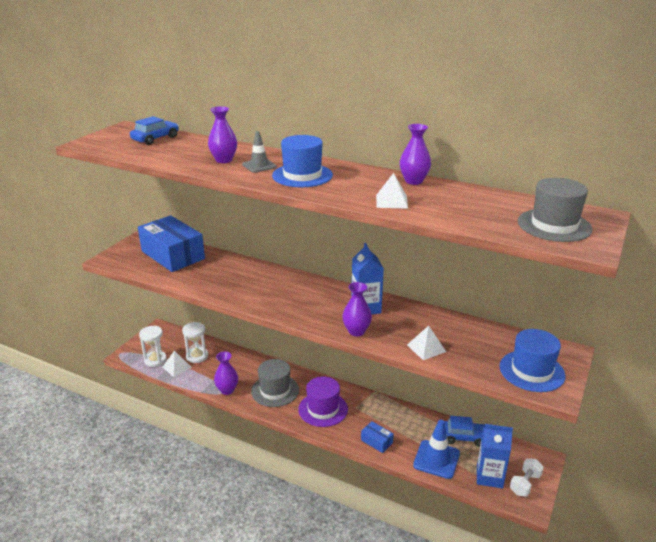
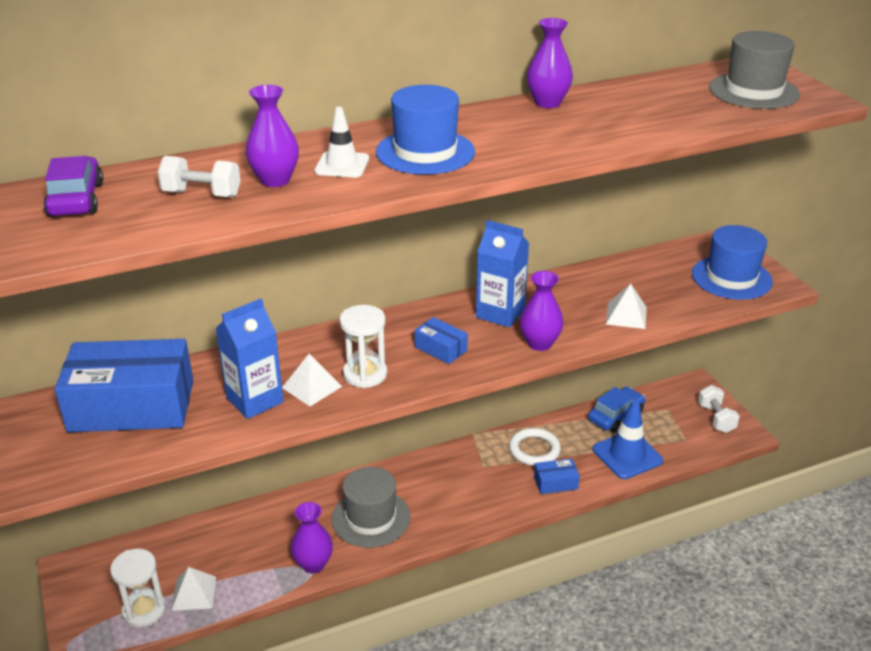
camera: 50 degrees left, 5 degrees up
(155, 139) = (76, 199): blue car -> purple car
(191, 154) = (202, 194): none -> white dumbbell
(197, 356) = (198, 558): white hourglass -> white hourglass (365, 374)
(259, 166) = (342, 165): grey traffic cone -> white traffic cone
(310, 305) = (441, 349): none -> blue box
(323, 409) = (455, 495): purple hat -> none
(392, 201) = (586, 135): white pyramid -> white pyramid (312, 387)
(392, 419) = (534, 450): none -> white ring
(489, 476) = (685, 434): blue carton -> blue carton (255, 400)

